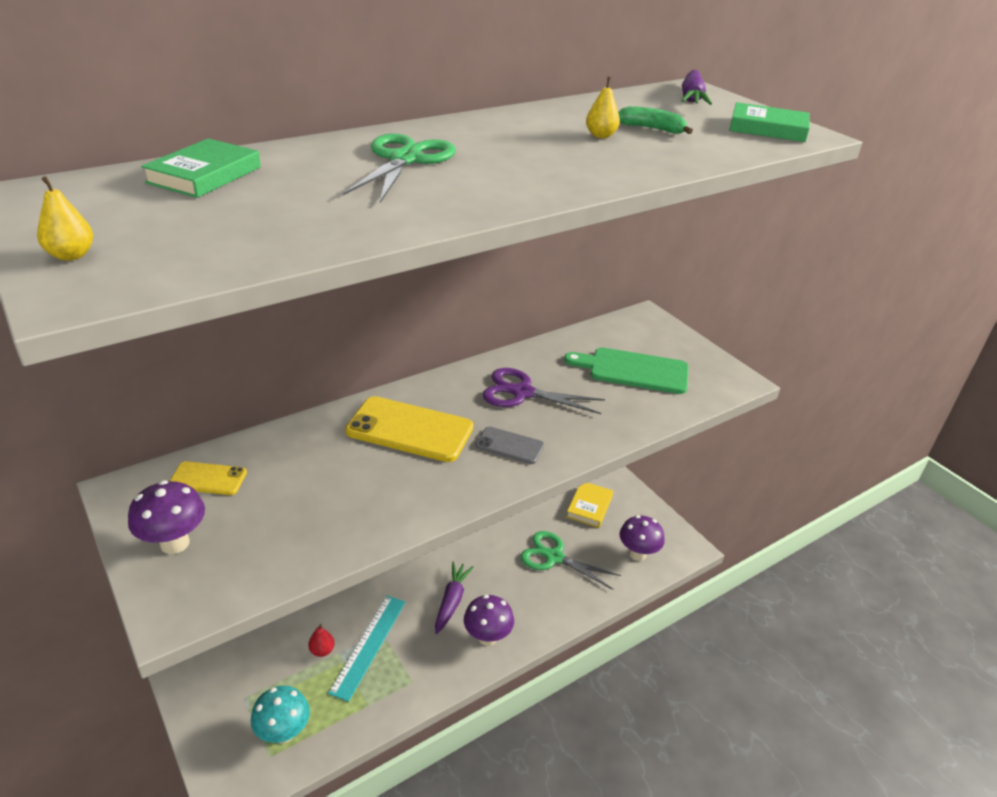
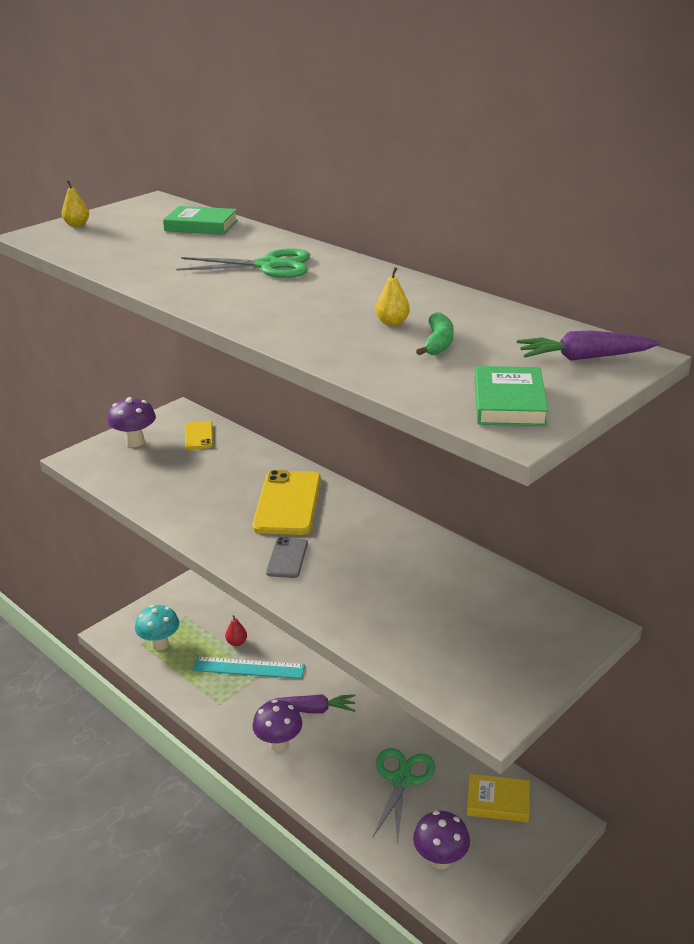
camera: 80 degrees right, 5 degrees down
(522, 392) = (373, 553): purple scissors -> none
(633, 370) = (459, 624): green cutting board -> none

